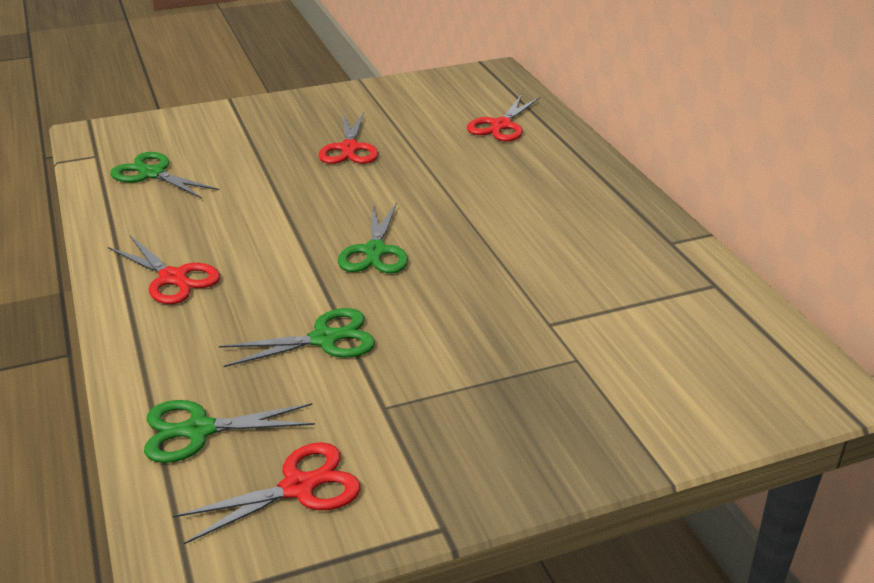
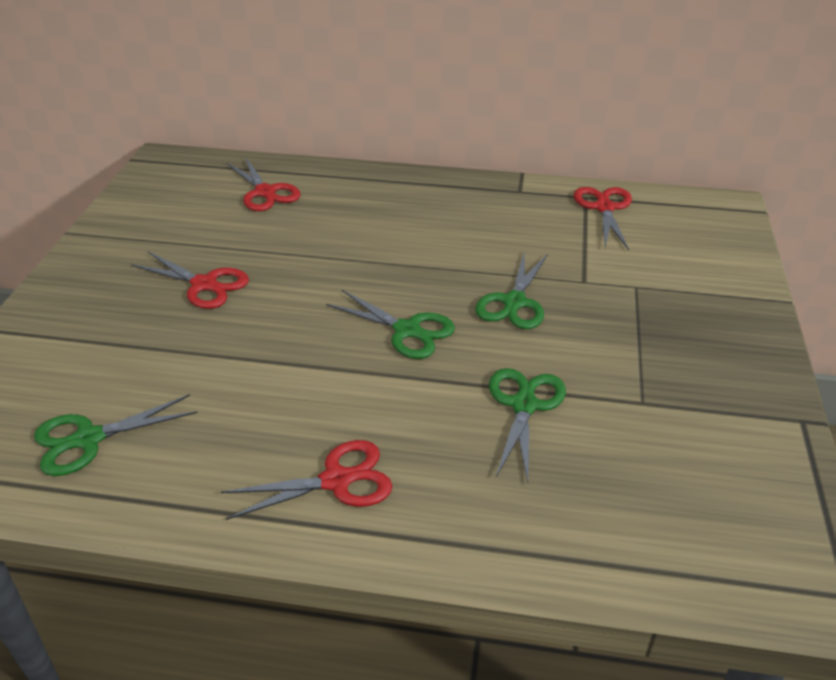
camera: 60 degrees left, 5 degrees up
(199, 430) = (616, 530): green scissors -> green scissors (514, 302)
(298, 488) = (726, 486): red scissors -> red scissors (604, 208)

